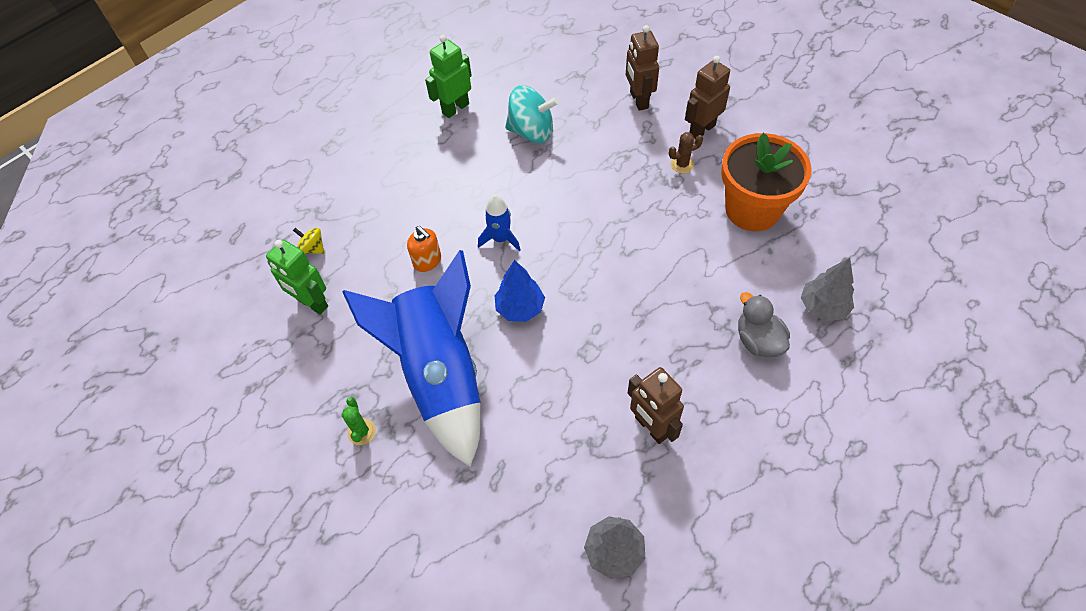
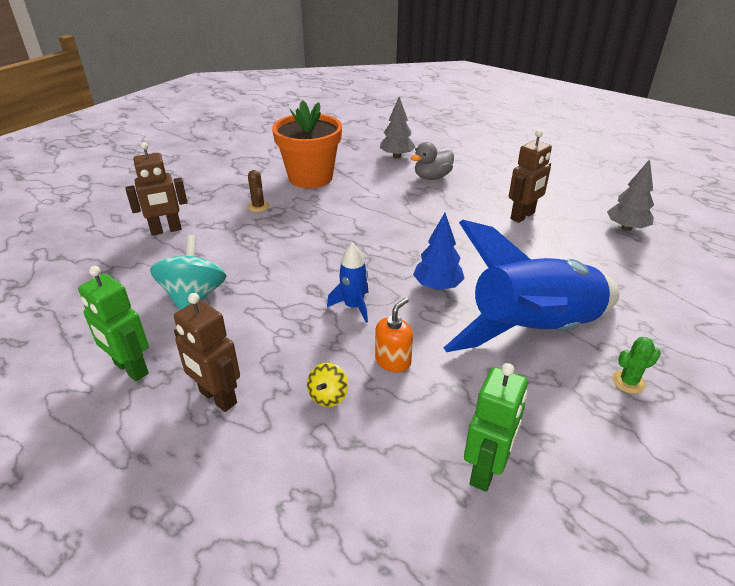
camera: 100 degrees left, 20 degrees down
(312, 248) = (392, 493): yellow spinning top -> yellow spinning top (328, 396)
(701, 130) = (216, 198): brown robot -> brown robot (217, 398)

